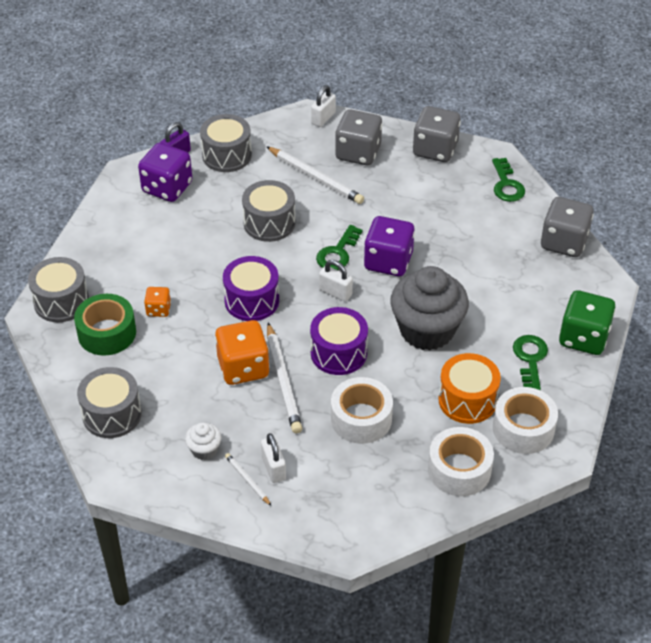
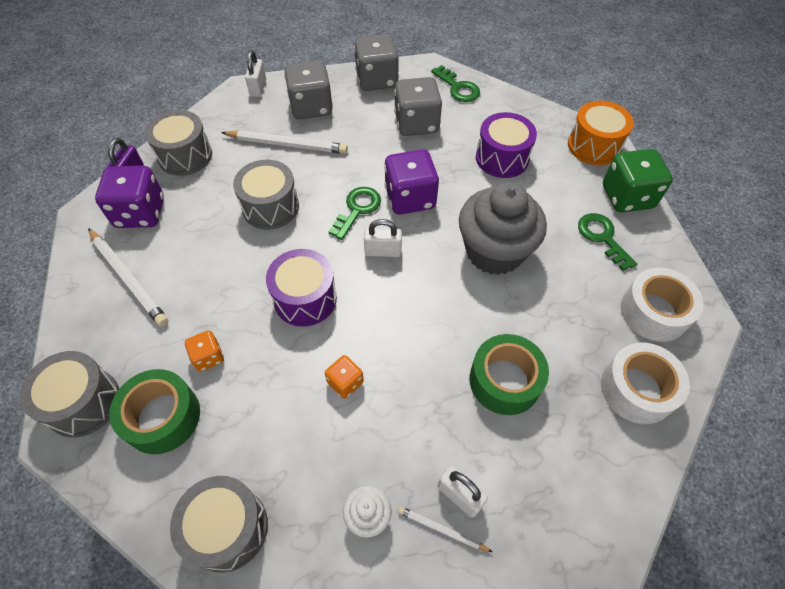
camera: 30 degrees left, 10 degrees up
(243, 367) = (345, 382): orange dice -> orange dice, size x0.52
(283, 381) = (397, 377): white pencil -> white pencil (128, 278)
(338, 253) = (357, 209): green key -> green key turned 150 degrees counterclockwise
(338, 353) = (430, 316): purple drum -> purple drum (502, 158)
(361, 418) = (504, 380): white tape -> green tape
(467, 400) = (584, 307): orange drum -> orange drum (594, 146)
(564, 242) = (542, 118): grey dice -> grey dice (416, 124)

